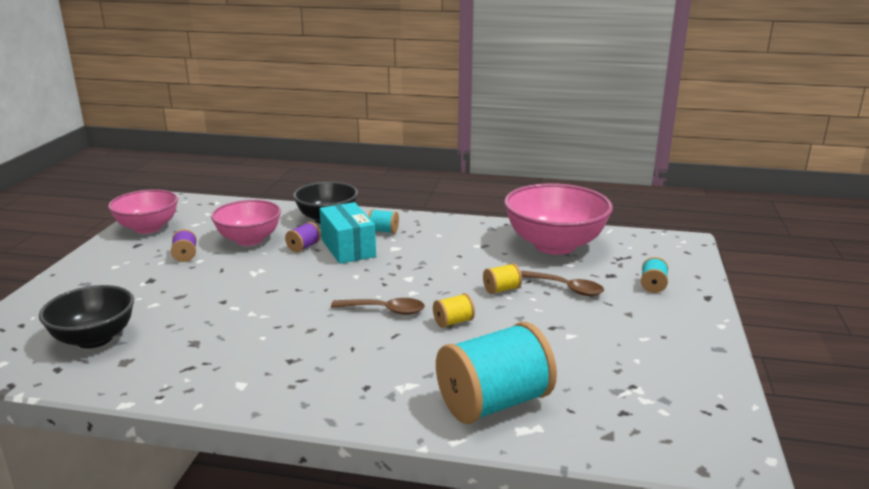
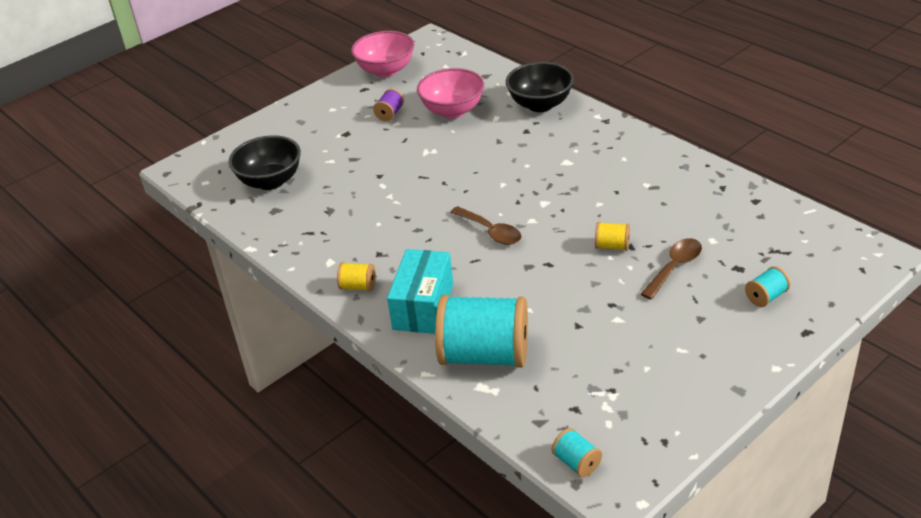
camera: 40 degrees right, 15 degrees up
(304, 247) = (489, 135): purple spool -> none
(348, 248) = (525, 148): turquoise box -> turquoise box (423, 306)
(383, 231) = (576, 137): turquoise spool -> turquoise spool (576, 462)
(453, 322) = (533, 265): yellow spool -> yellow spool (358, 286)
(554, 245) = (725, 210): pink bowl -> none
(566, 288) = (674, 267): brown spoon -> brown spoon turned 120 degrees counterclockwise

